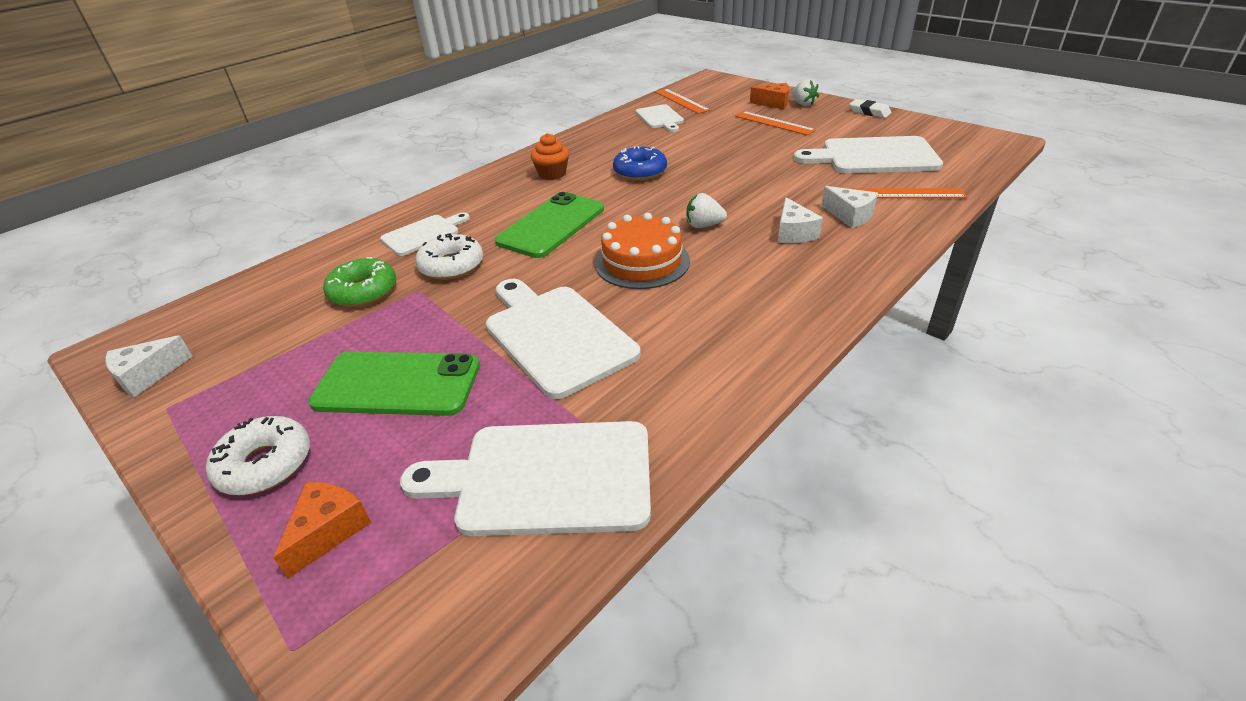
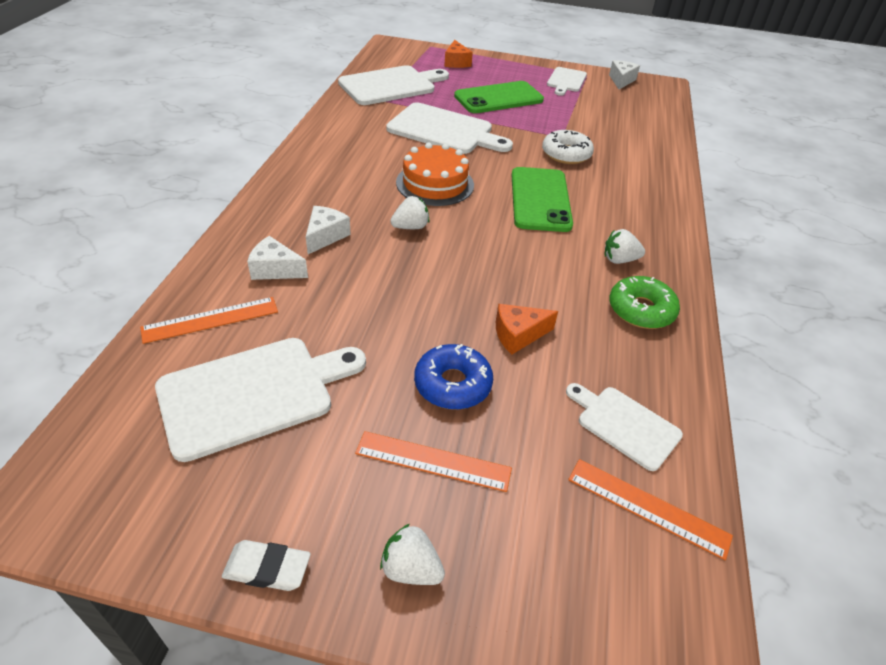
camera: 145 degrees right, 5 degrees up
(265, 464) = (510, 70): white donut -> none
(363, 291) = (593, 129): green donut -> green donut (641, 310)
(423, 234) = (626, 171): white cutting board -> white cutting board (566, 81)
(552, 174) = (619, 260): orange cupcake -> white strawberry
(640, 171) = (532, 286): blue donut -> blue donut (452, 384)
(773, 103) = (470, 553): orange cheese -> orange cheese (518, 335)
(793, 233) = (325, 236): white cheese -> white cheese turned 60 degrees clockwise

